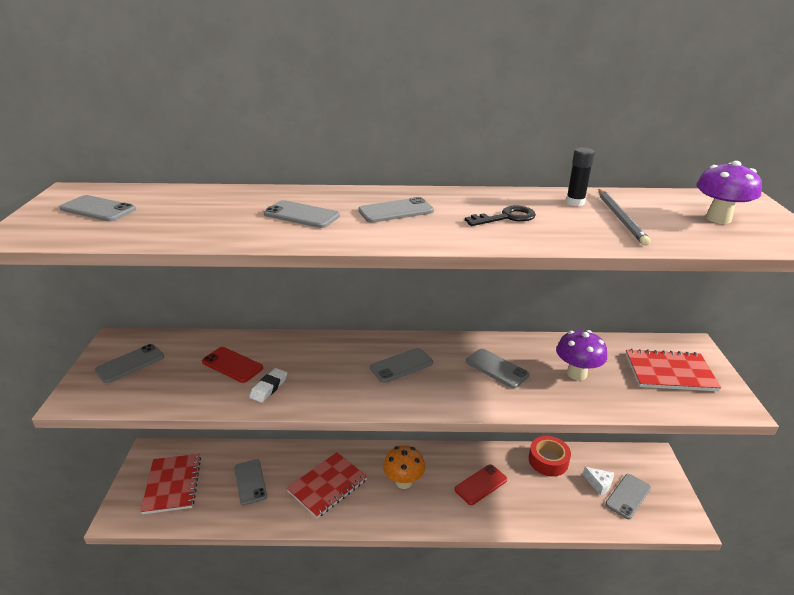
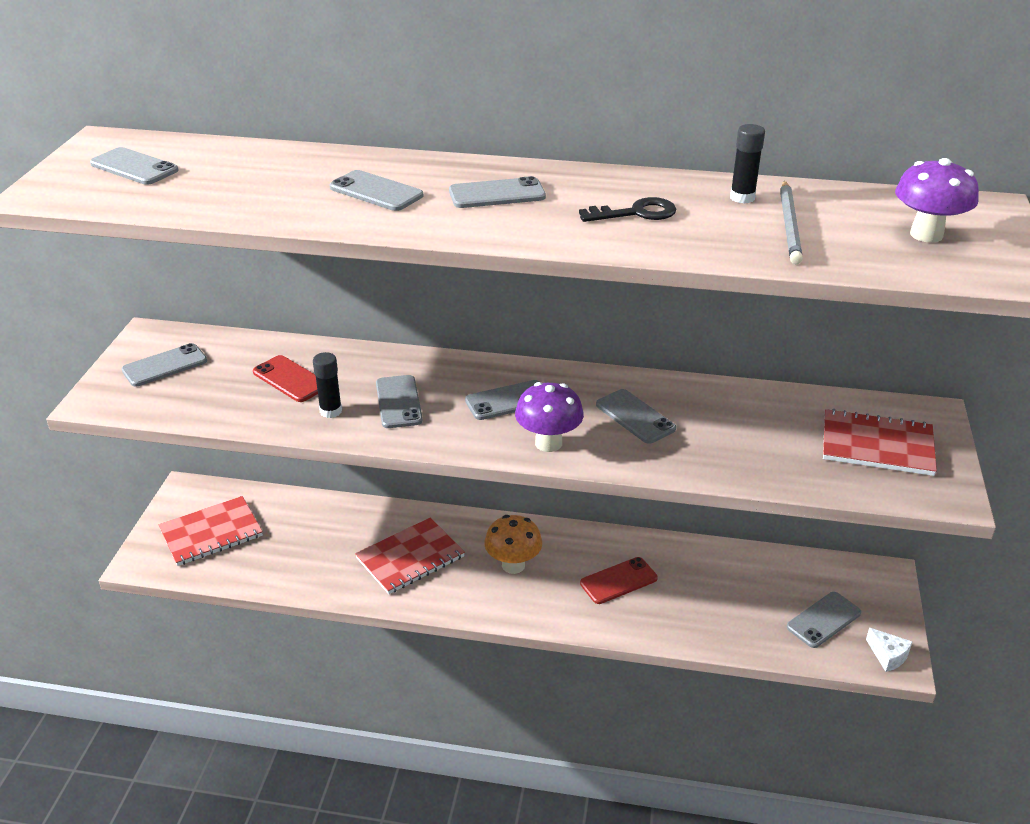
camera: 10 degrees right, 5 degrees up
(172, 484) = (211, 533): red notebook -> red notebook turned 60 degrees clockwise
(250, 482) = (310, 541): grey phone -> grey phone (398, 402)
(269, 387) = (331, 411): white eraser -> black glue stick
(548, 461) = (724, 562): red tape -> none
(576, 374) = (743, 434): purple mushroom -> purple mushroom (548, 443)
(599, 484) = (787, 600): white cheese -> white cheese (888, 656)

